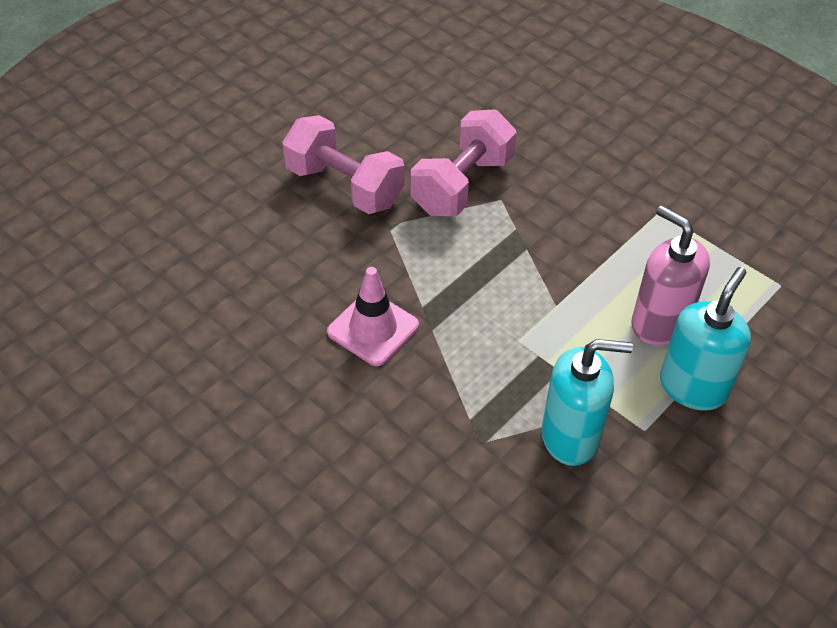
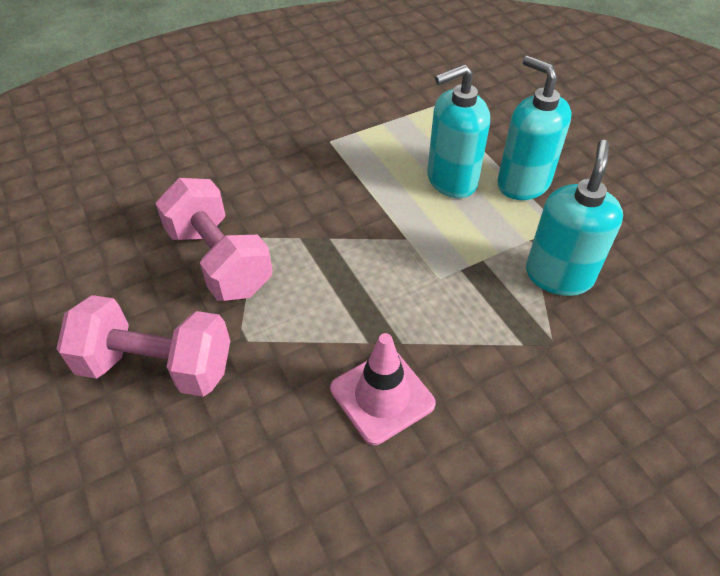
camera: 70 degrees left, 0 degrees up
(344, 186) = (156, 366): pink dumbbell -> pink dumbbell turned 45 degrees clockwise
(659, 323) = (451, 180): pink soap dispenser -> turquoise soap dispenser

